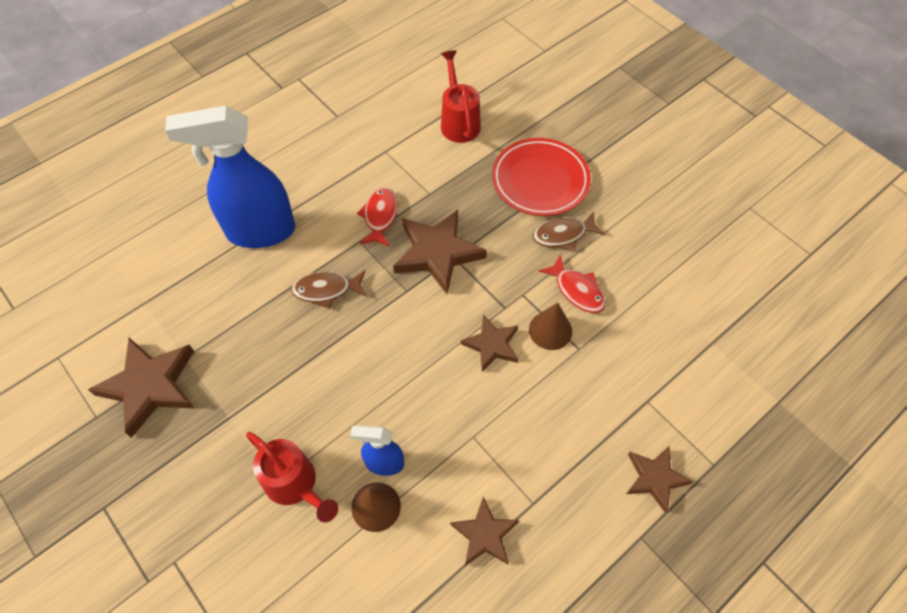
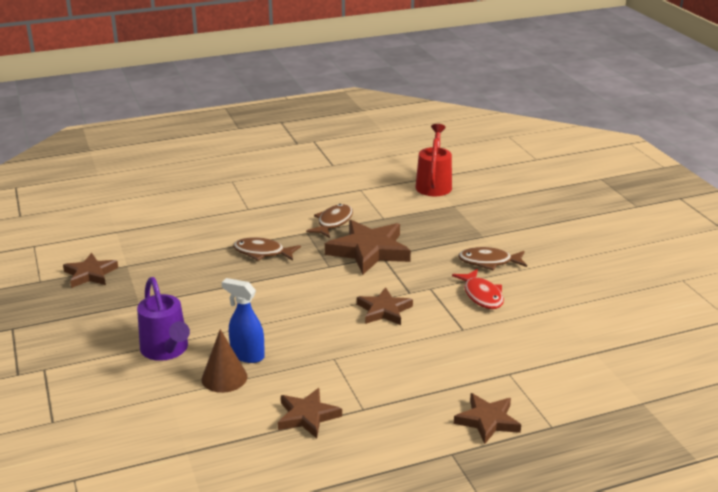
camera: 20 degrees right, 30 degrees down
(150, 386) = (90, 274): brown star -> brown star, size x0.60
(260, 231) = (230, 212): blue spray bottle -> none
(295, 485) = (166, 350): red watering can -> purple watering can
(380, 216) = (333, 222): red fish -> brown fish
(540, 180) = (486, 228): red plate -> none
(550, 330) = (442, 313): brown cone -> none

